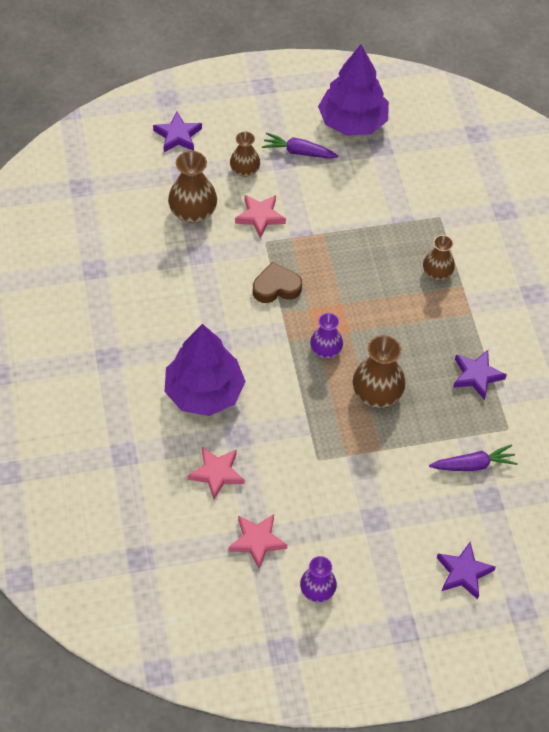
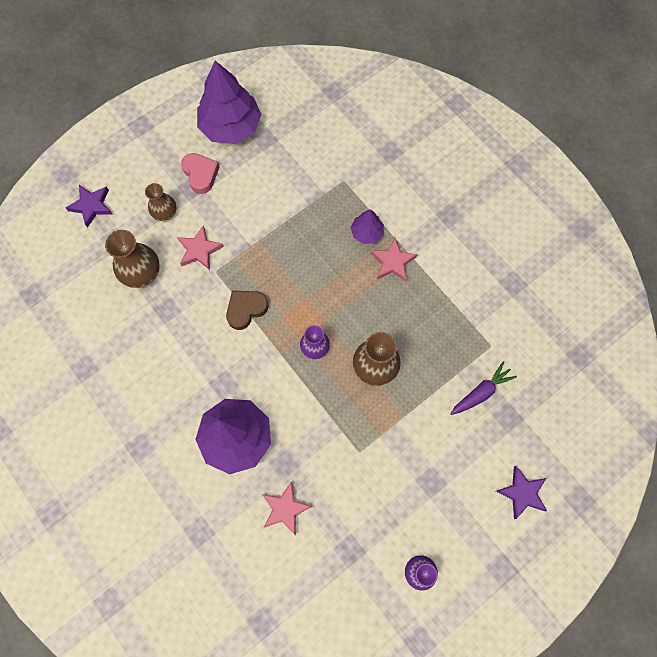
camera: 25 degrees left, 15 degrees up
(257, 541) = (349, 554): pink star -> pink star (392, 262)
(298, 152) = (200, 174): purple carrot -> pink heart
(437, 272) = (366, 232): brown vase -> purple tree
(476, 376) = (443, 311): purple star -> none

